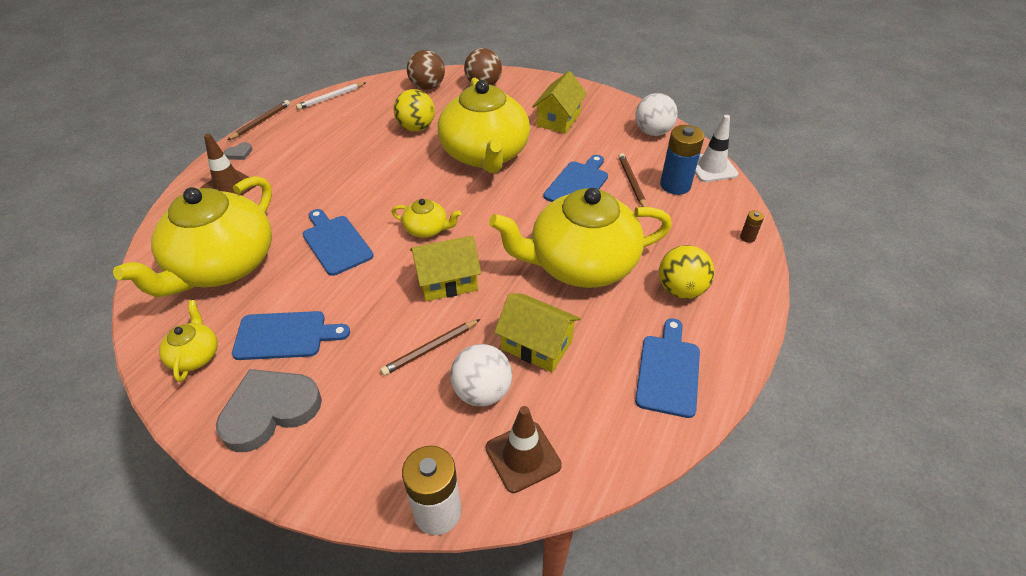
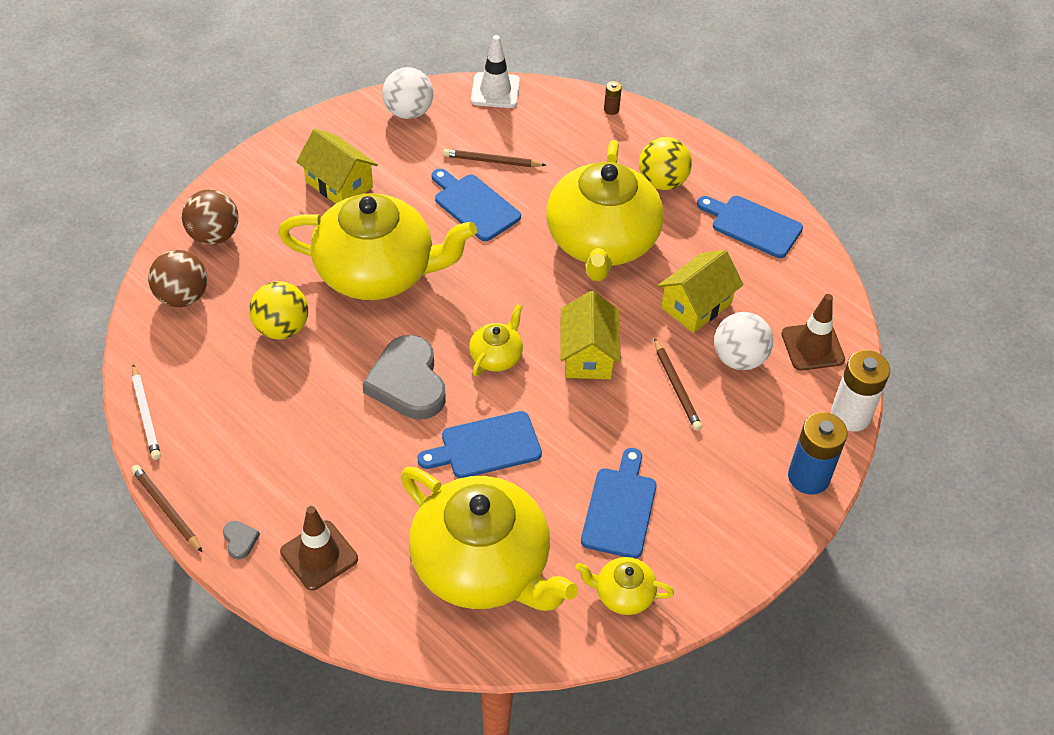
camera: 75 degrees left, 5 degrees up
(270, 410) = (716, 528): grey heart -> grey heart (408, 382)
(675, 185) = (511, 129): blue battery -> blue battery (808, 477)

